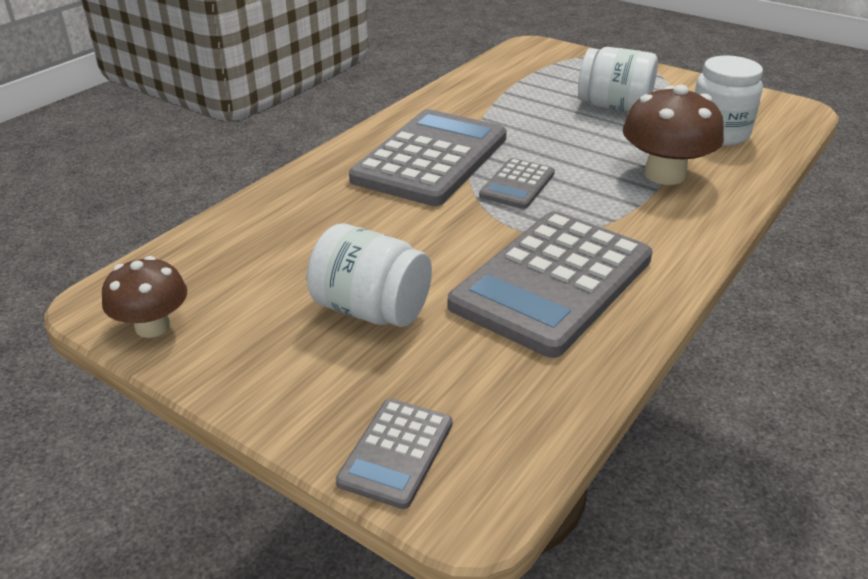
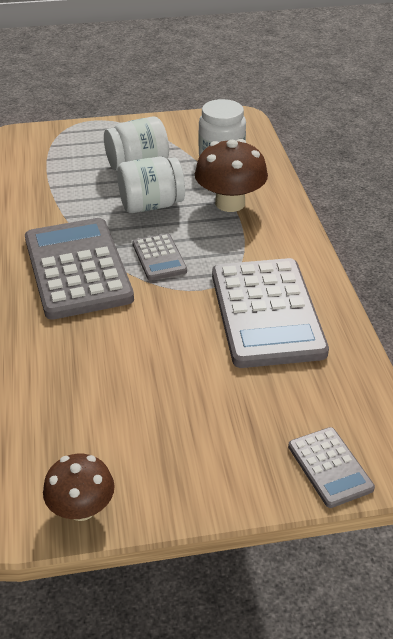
camera: 45 degrees left, 5 degrees up
(371, 310) = (198, 398): white jar -> white jar (151, 205)

